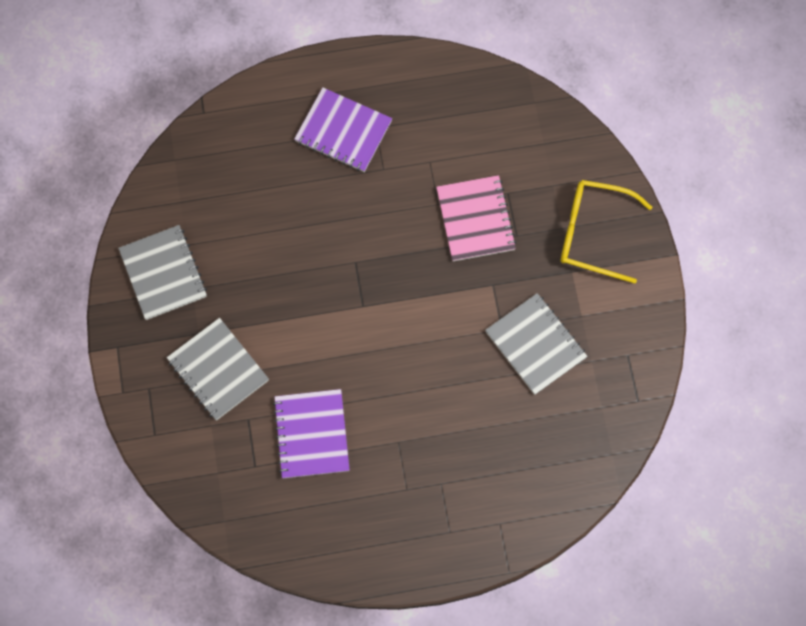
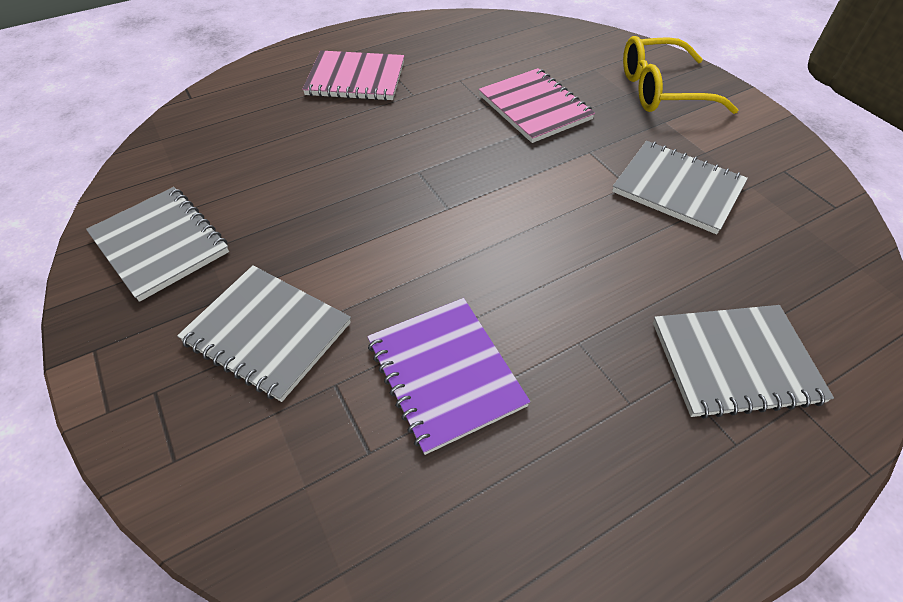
camera: 20 degrees left, 20 degrees down
(343, 131) = (356, 79): purple notebook -> pink notebook
(482, 487) = (735, 362): none -> grey notebook

